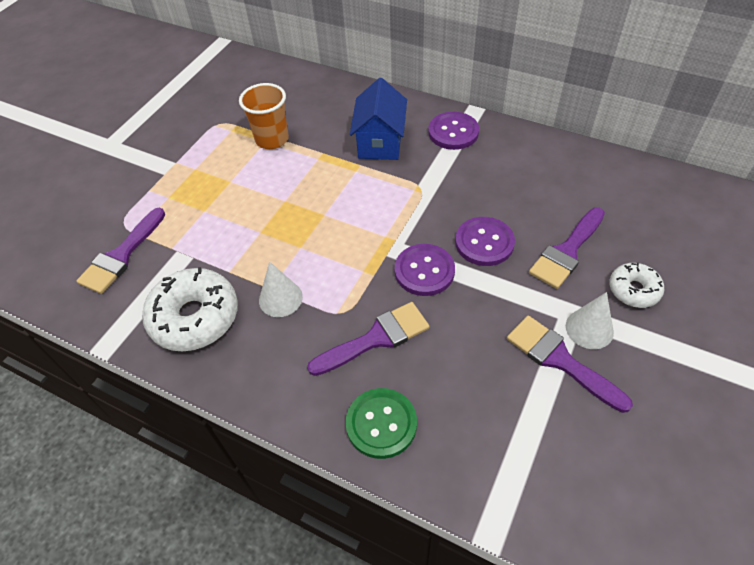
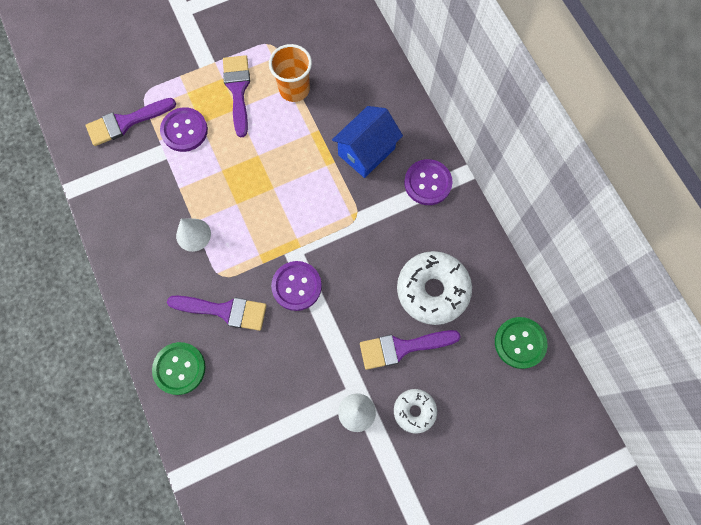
camera: 35 degrees right, 20 degrees up
(195, 317) = (134, 208): white donut -> white donut (432, 290)
(484, 243) = (355, 296): purple button -> purple button (184, 130)
(560, 360) = (317, 416): purple brush -> purple brush (238, 90)
(649, 184) = (520, 343): none -> green button

